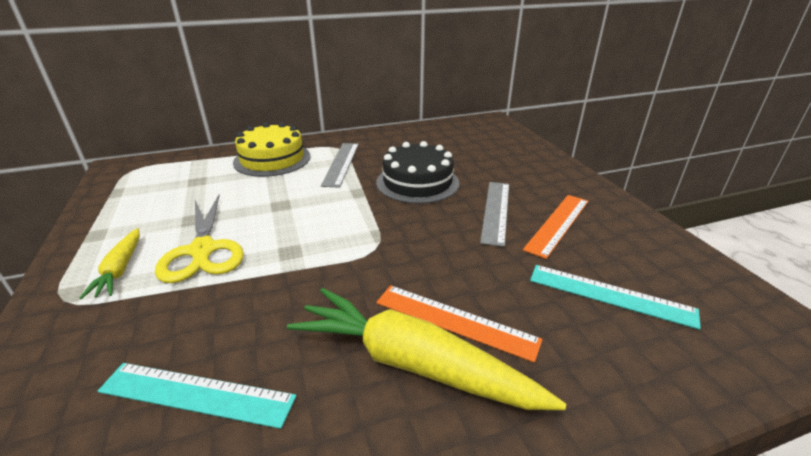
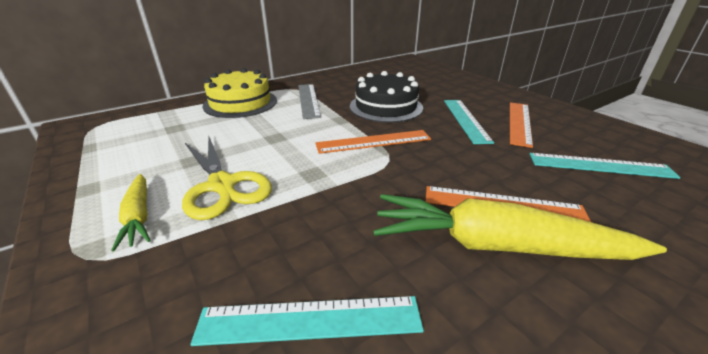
camera: 15 degrees left, 0 degrees up
(374, 224) = (373, 141): none -> orange ruler
(495, 211) = (465, 120): grey ruler -> turquoise ruler

